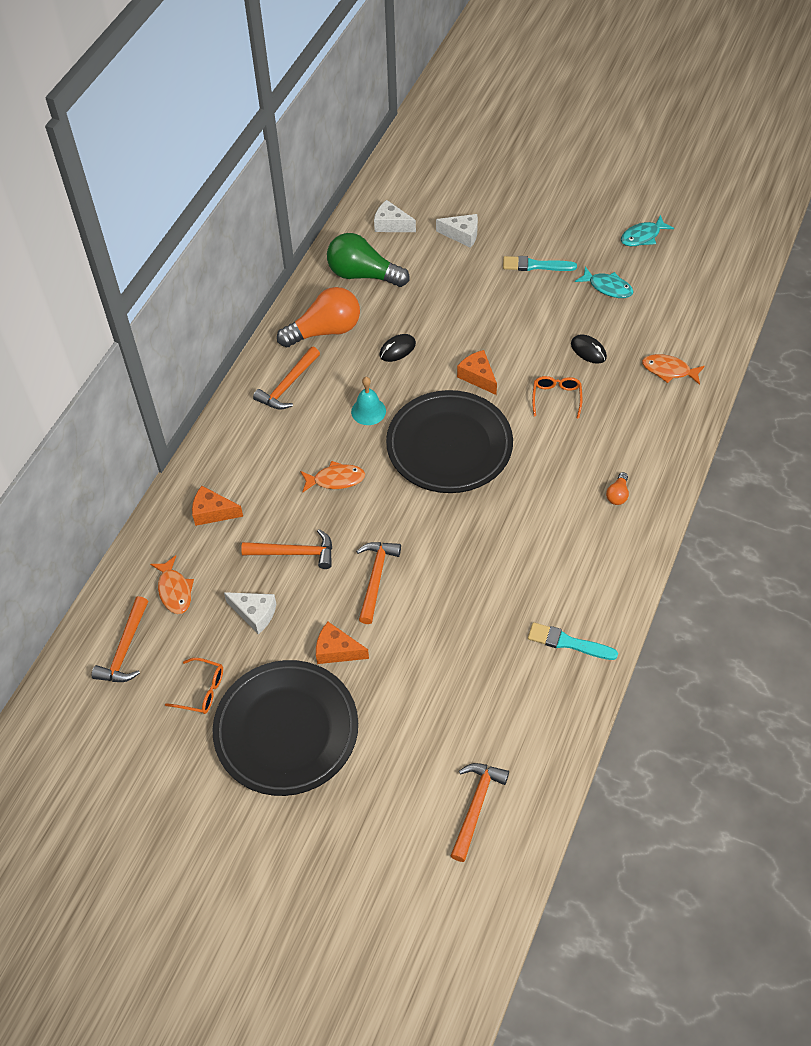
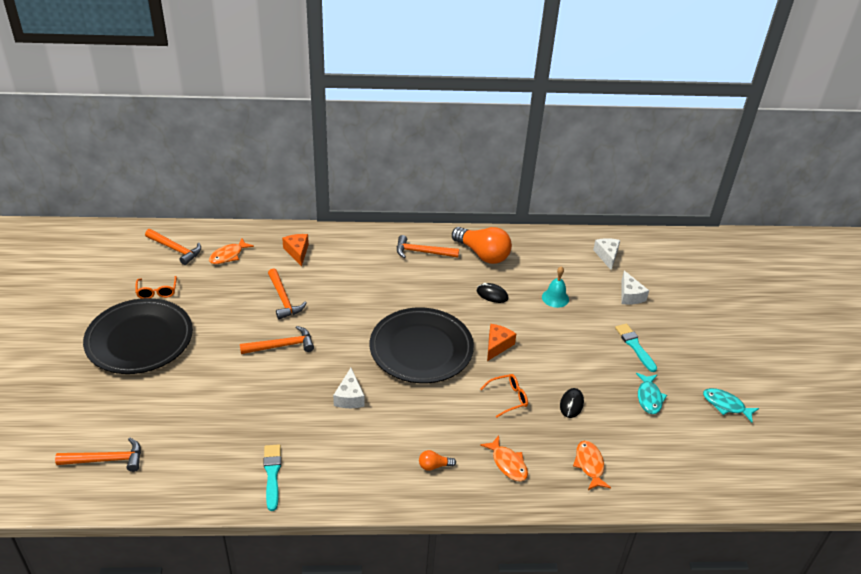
camera: 60 degrees right, 15 degrees down
(125, 649) = (175, 249): orange hammer -> orange hammer turned 135 degrees counterclockwise
(255, 614) = (226, 296): white cheese -> white cheese (349, 397)
(336, 479) = (356, 300): orange fish -> orange fish (508, 463)
(337, 650) = (212, 345): orange cheese -> none
(363, 275) = (548, 257): green light bulb -> none
(368, 411) = (426, 297): turquoise bell -> turquoise bell (555, 298)

